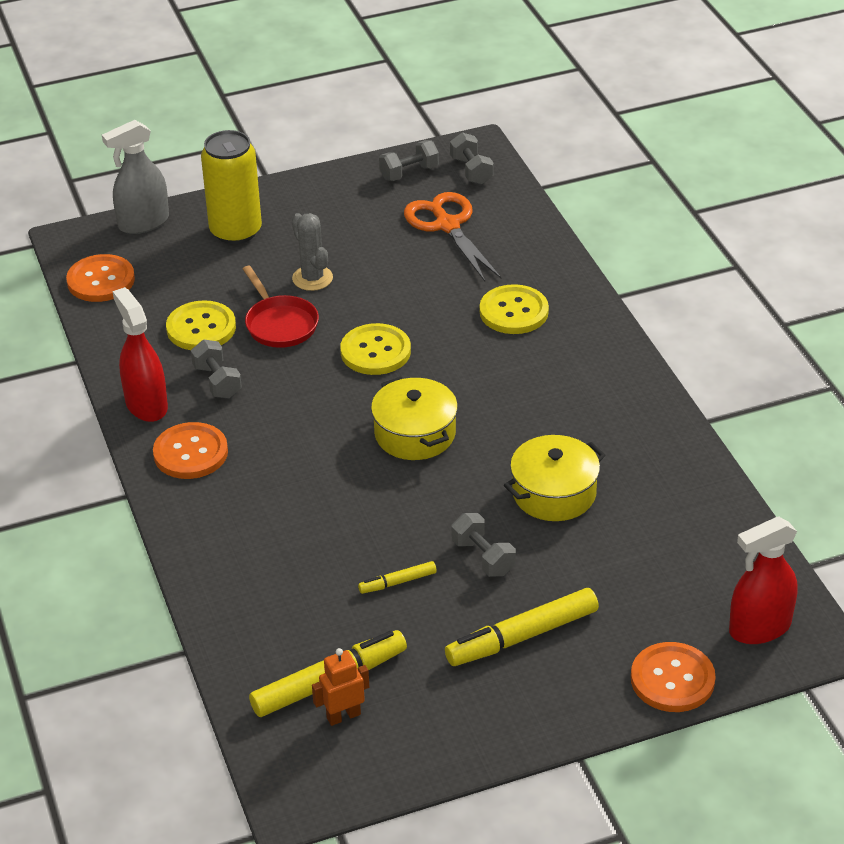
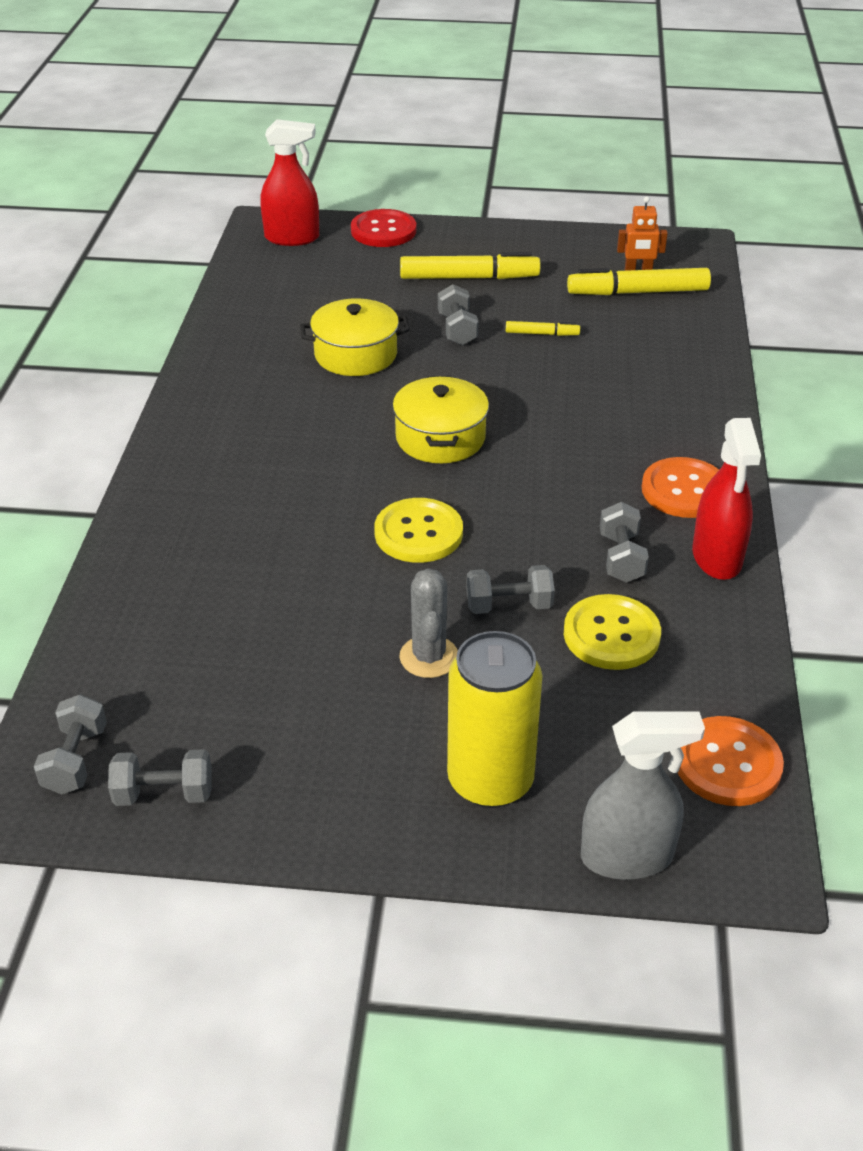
camera: 155 degrees left, 0 degrees up
(280, 324) = (509, 606): red pan -> grey dumbbell
(447, 225) = (194, 674): orange scissors -> none
(514, 312) = (228, 527): yellow button -> none
(672, 679) = (383, 231): orange button -> red button

